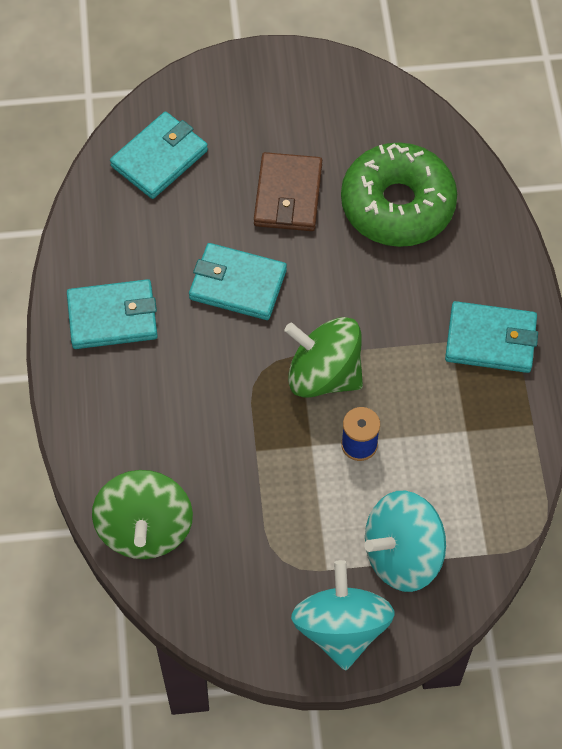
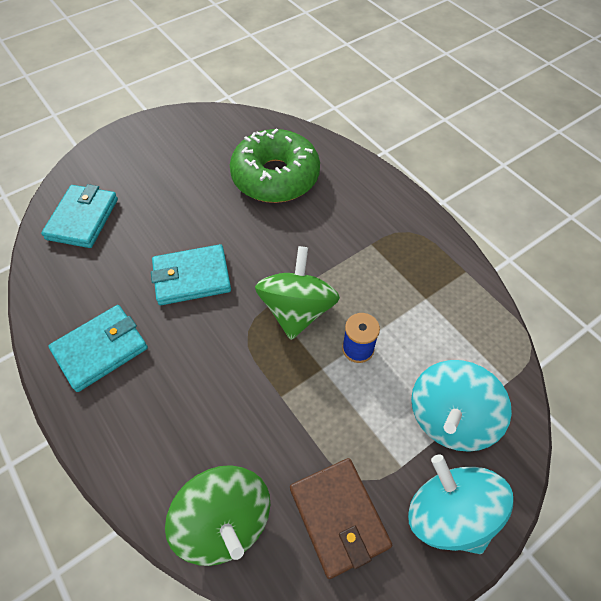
camera: 30 degrees left, 5 degrees down
(288, 195) = (194, 202): brown wallet -> brown wallet (338, 517)
(324, 374) = (297, 310): green spinning top -> green spinning top turned 105 degrees clockwise
(490, 340) = (396, 230): turquoise wallet -> none

